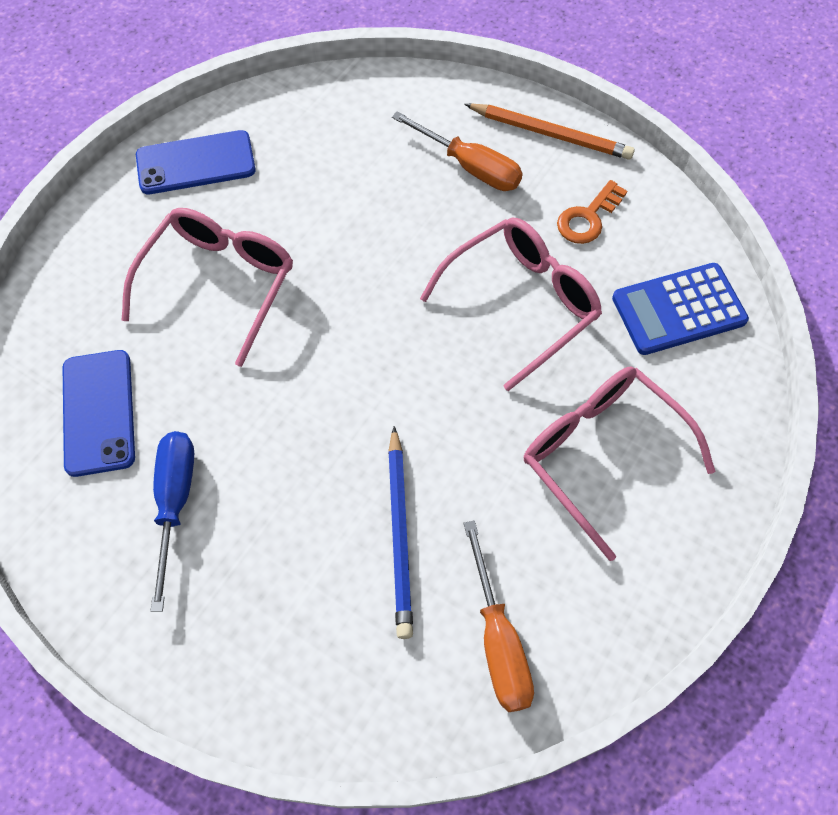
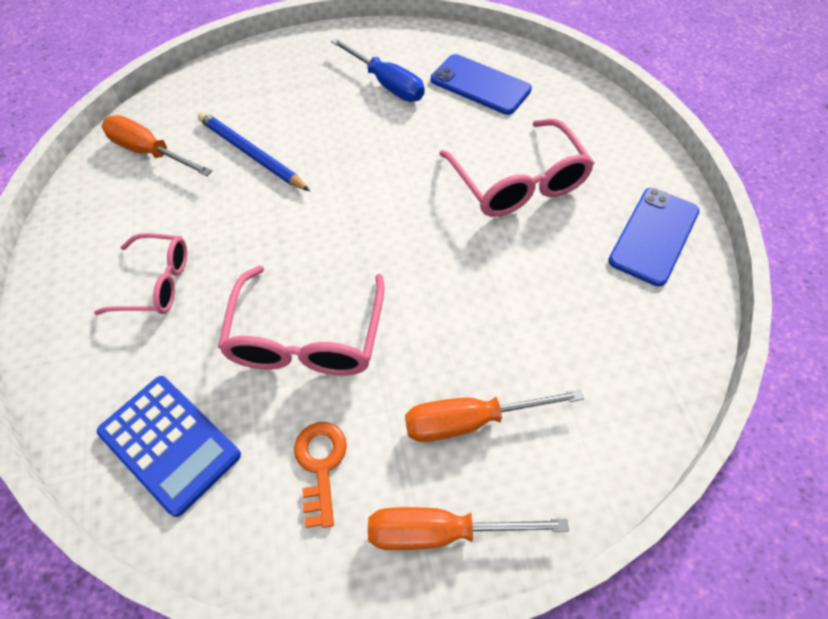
camera: 135 degrees right, 5 degrees down
(550, 134) = (441, 532): orange pencil -> orange screwdriver
(603, 455) = (155, 283): pink glasses -> pink glasses, size x0.65
(678, 309) = (169, 443): blue calculator -> blue calculator turned 105 degrees clockwise

